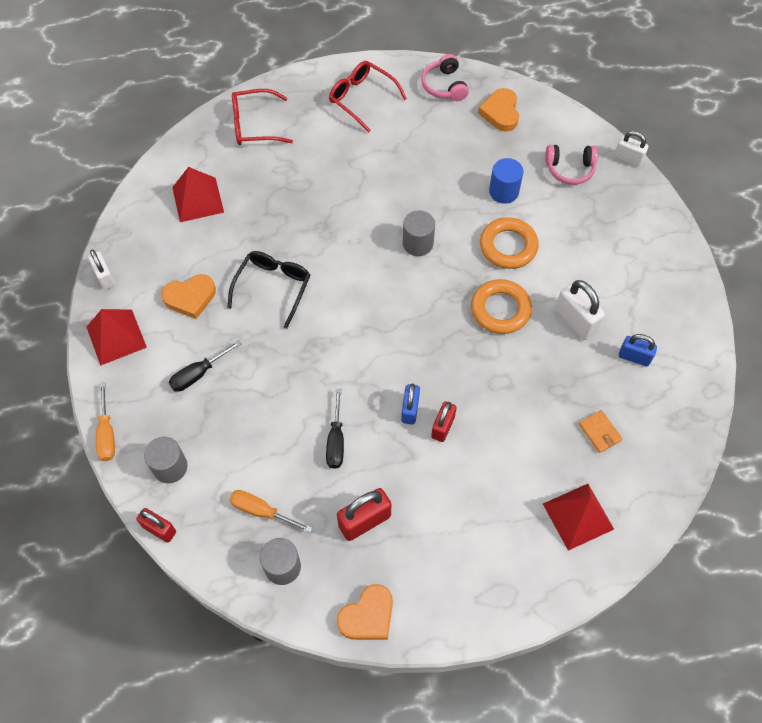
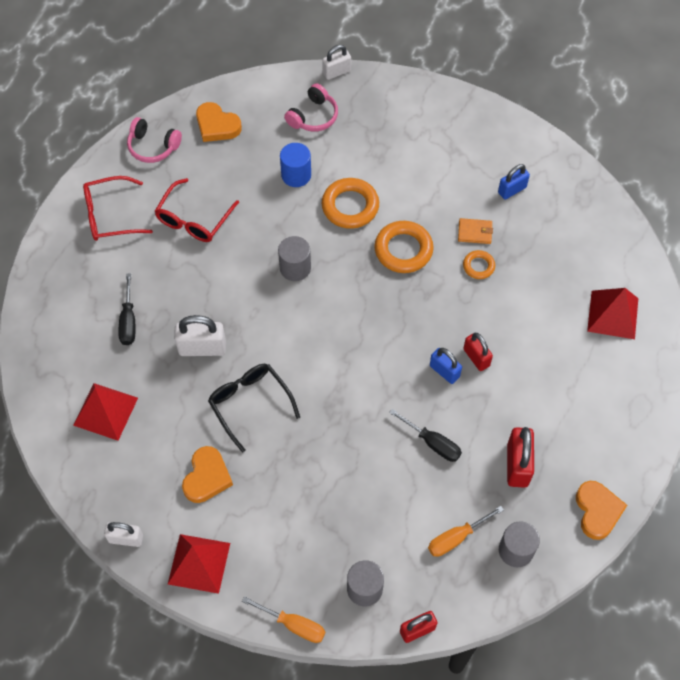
camera: 55 degrees left, 0 degrees up
(199, 374) = (290, 514): black screwdriver -> black screwdriver (128, 320)
(254, 125) = (62, 317): red glasses -> red glasses (193, 219)
(533, 376) = (478, 266): none -> orange ring
(575, 321) = (452, 206): white padlock -> white padlock (202, 348)
(599, 432) = (557, 255): orange wallet -> orange wallet (475, 232)

